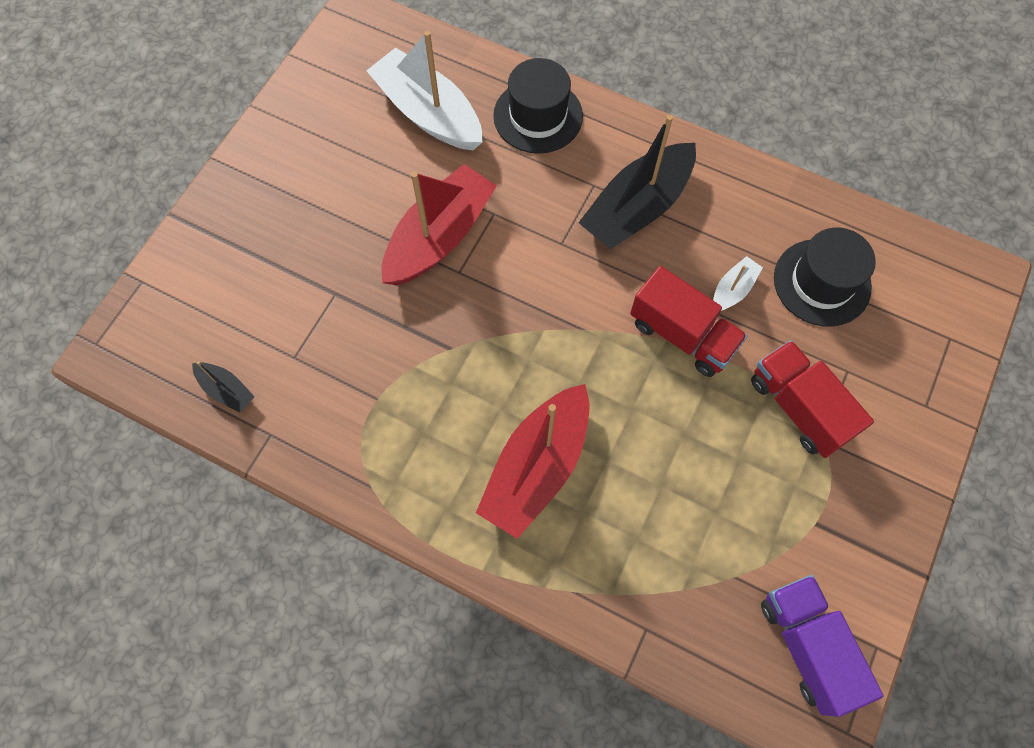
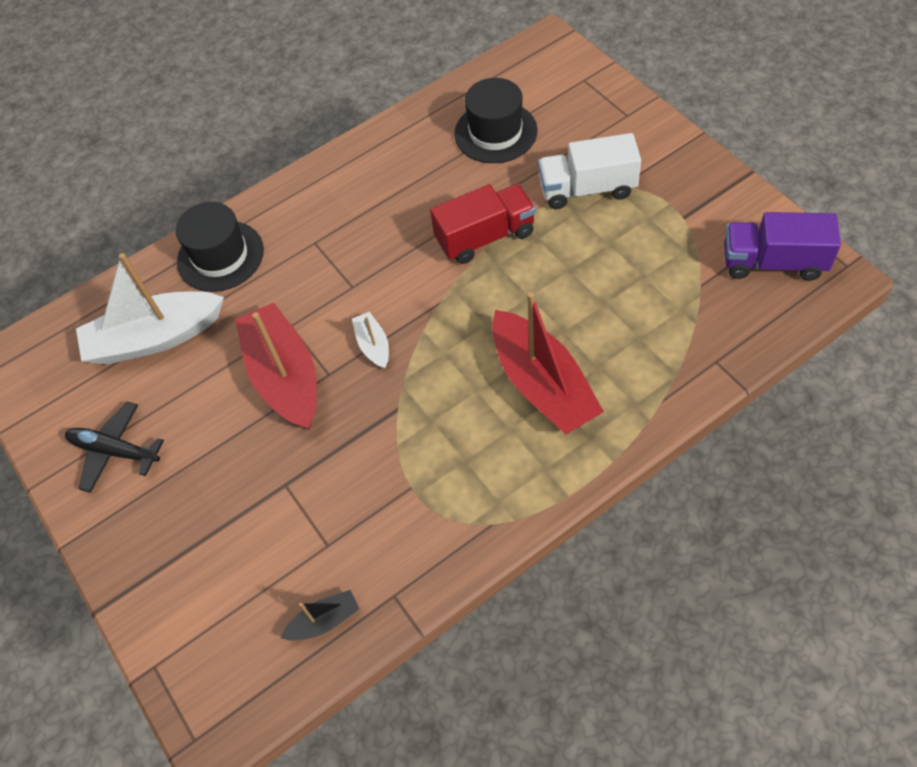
camera: 55 degrees left, 10 degrees down
(309, 146) = (114, 451): none -> black plane
(637, 208) = (355, 221): black boat -> none
(733, 290) = (467, 189): white boat -> white boat (373, 345)
(798, 407) = (587, 189): red truck -> white truck

